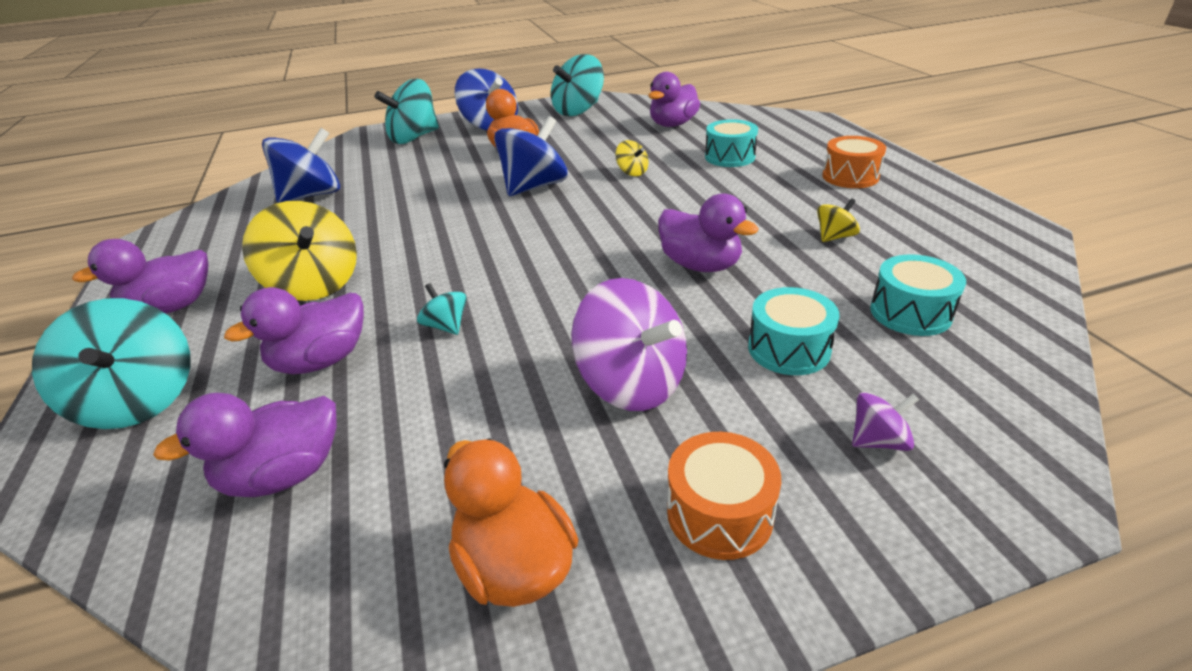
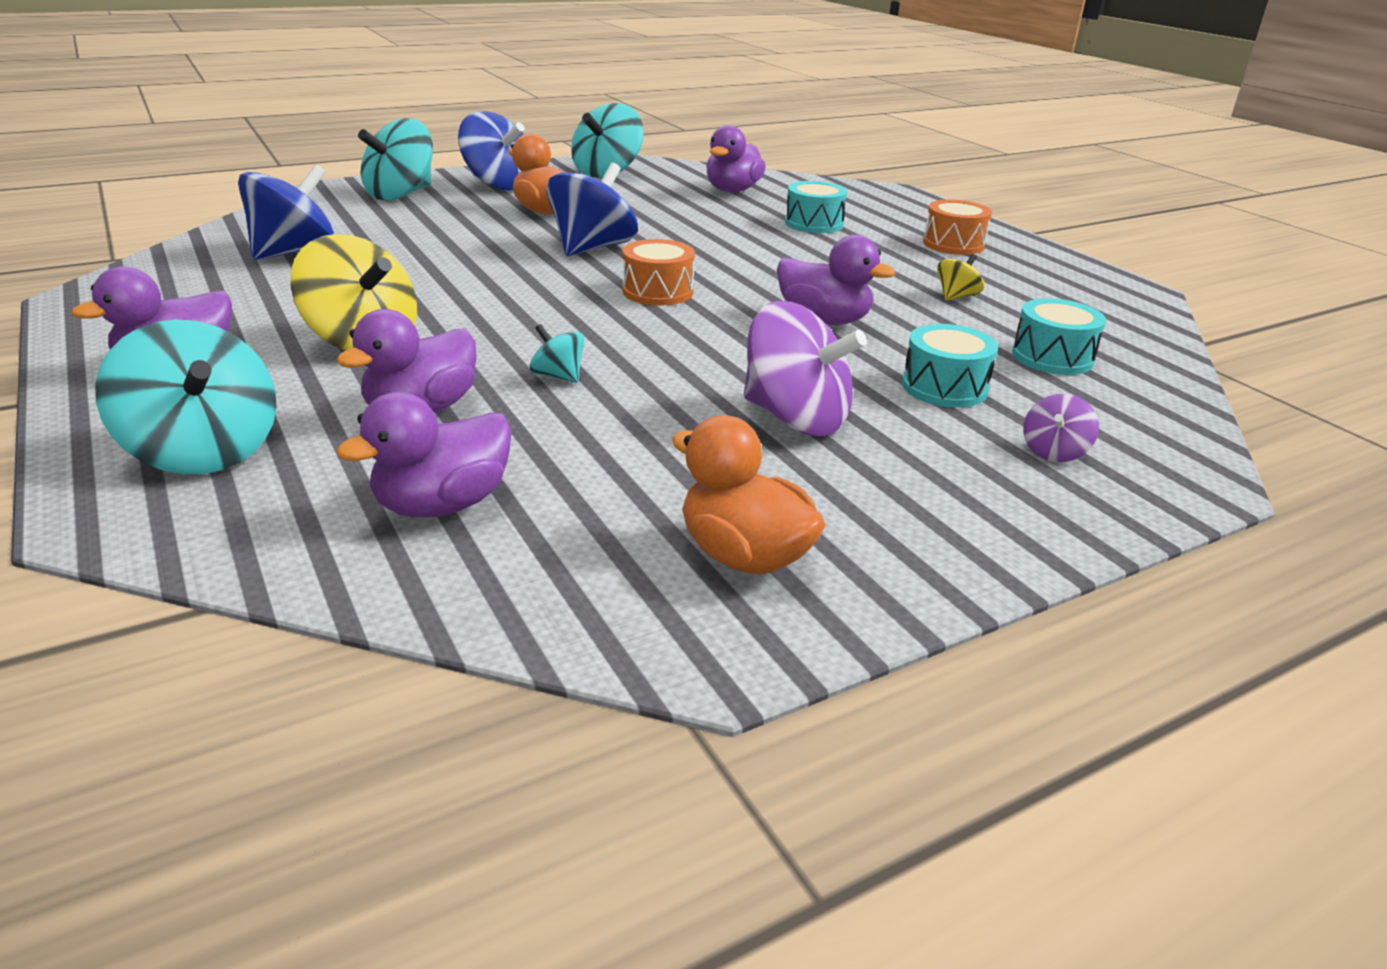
camera: 15 degrees left, 5 degrees down
(632, 172) = (706, 236): yellow spinning top -> none
(719, 513) = (926, 508): orange drum -> orange drum (657, 292)
(878, 440) = (1053, 452): purple spinning top -> purple spinning top turned 150 degrees clockwise

